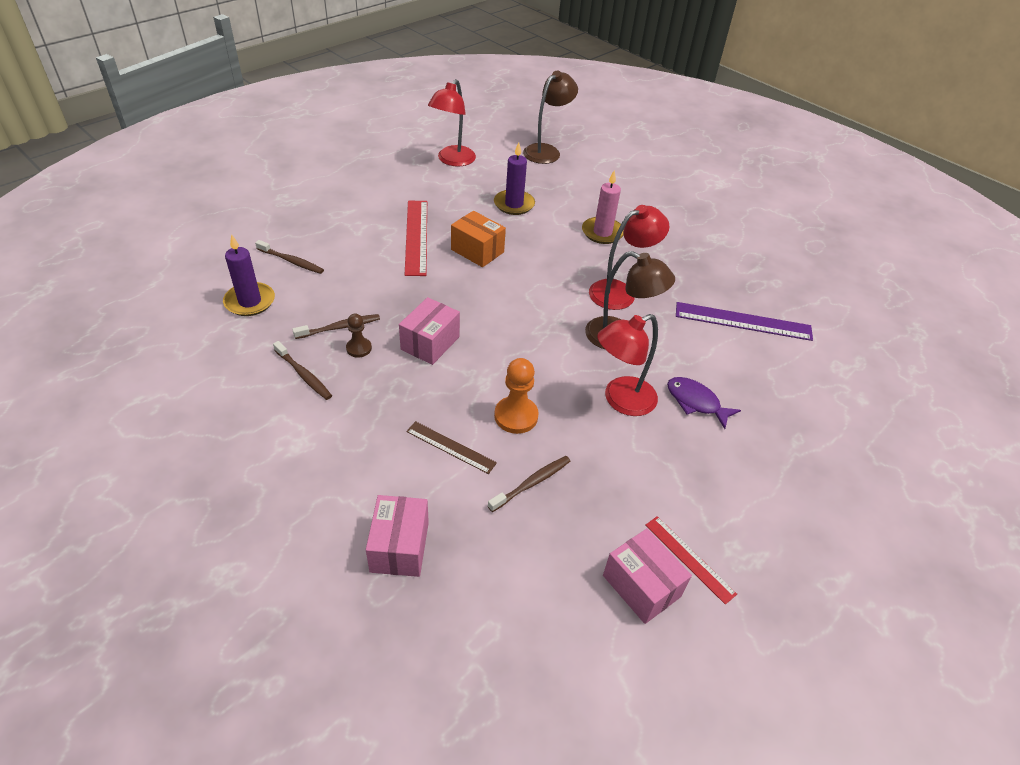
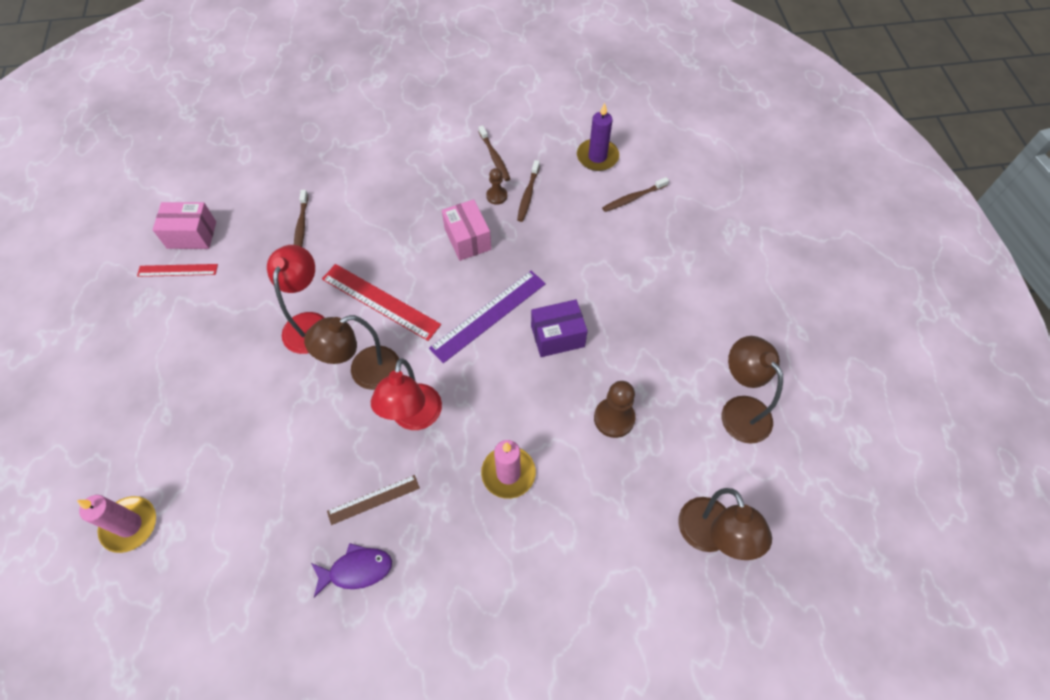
camera: 130 degrees right, 15 degrees up
(303, 375) = (494, 157): brown toothbrush -> brown toothbrush turned 105 degrees counterclockwise
(399, 547) = (325, 146): pink box -> none
(416, 236) = (612, 300): red ruler -> red ruler (380, 302)
(450, 447) = (366, 201): brown ruler -> brown ruler (373, 499)
(452, 160) = (739, 410): red lamp -> brown lamp
(477, 251) = (557, 336): orange box -> purple box
(514, 204) = (614, 418): purple candle -> brown pawn
(516, 416) = (356, 250): orange pawn -> none
(696, 402) = (260, 373): purple fish -> purple fish (356, 570)
(743, 321) = (291, 497): purple ruler -> purple ruler (488, 315)
(872, 396) = (130, 525): none -> pink candle

